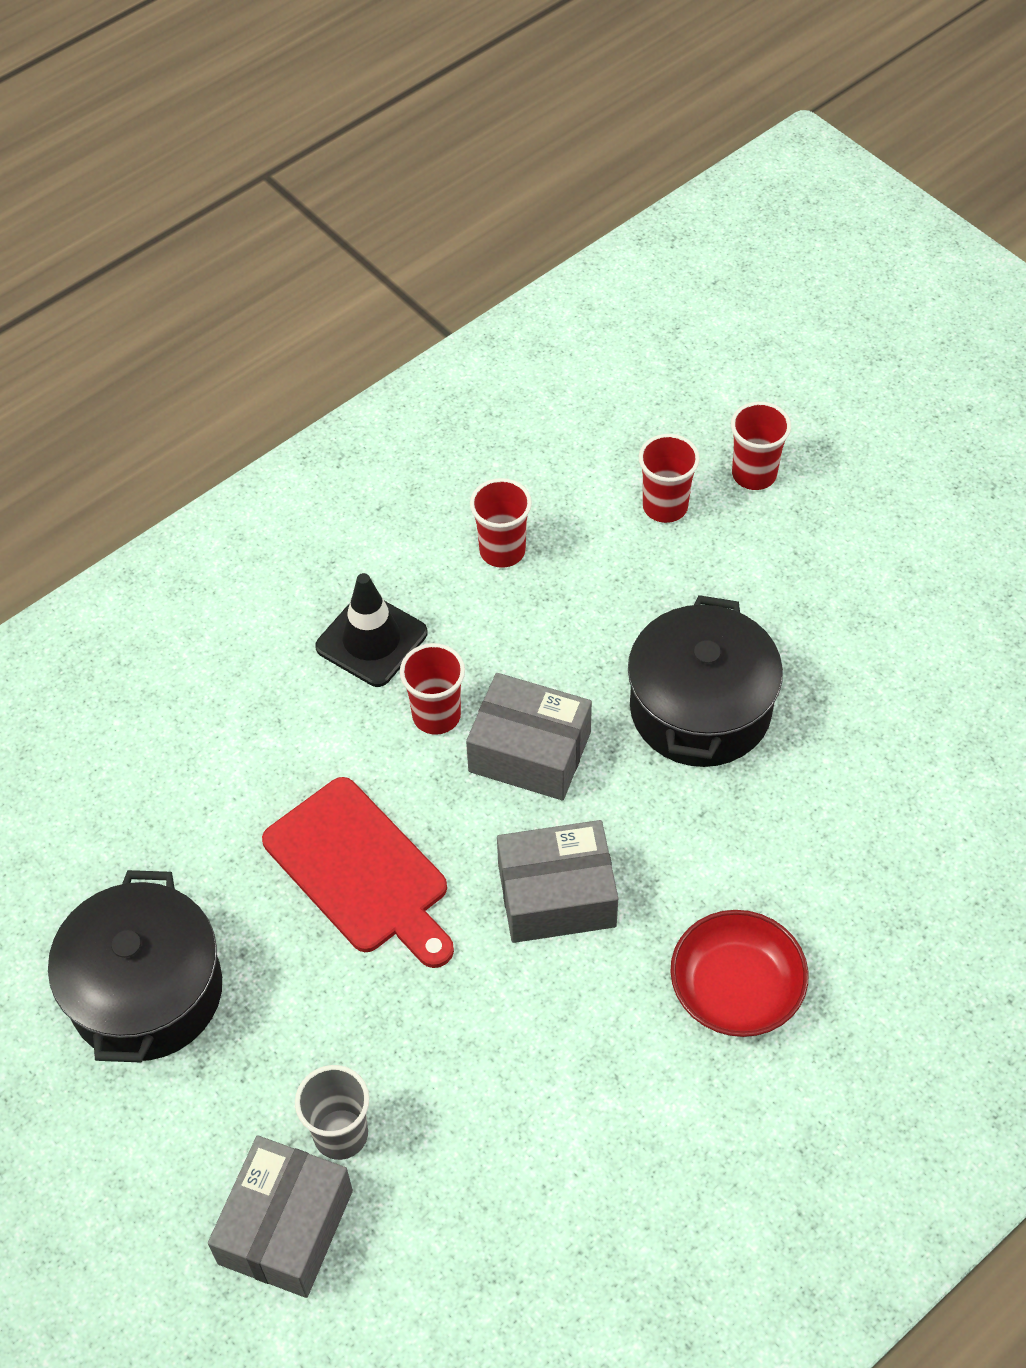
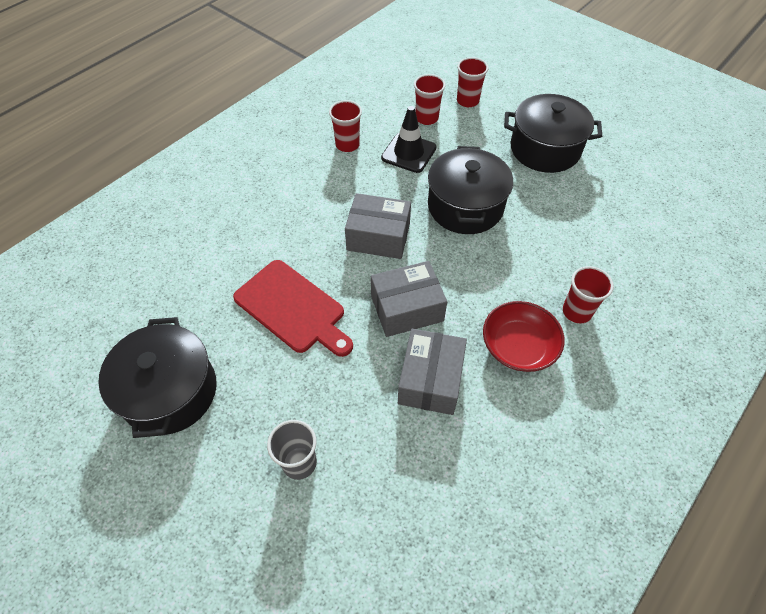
camera: 10 degrees left, 0 degrees up
(285, 1227) = (270, 528): grey box -> grey box (430, 380)
(371, 640) = (284, 192): black traffic cone -> black traffic cone (408, 153)
(436, 715) = (324, 224): red cup -> red cup (576, 312)
(881, 601) = (545, 149): none -> black pot

